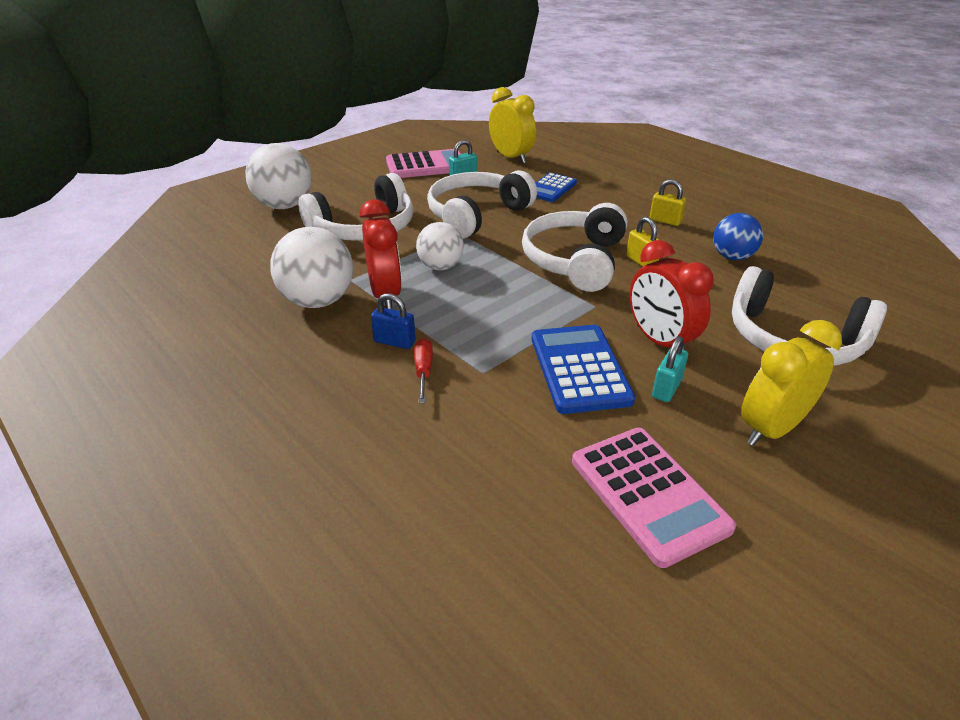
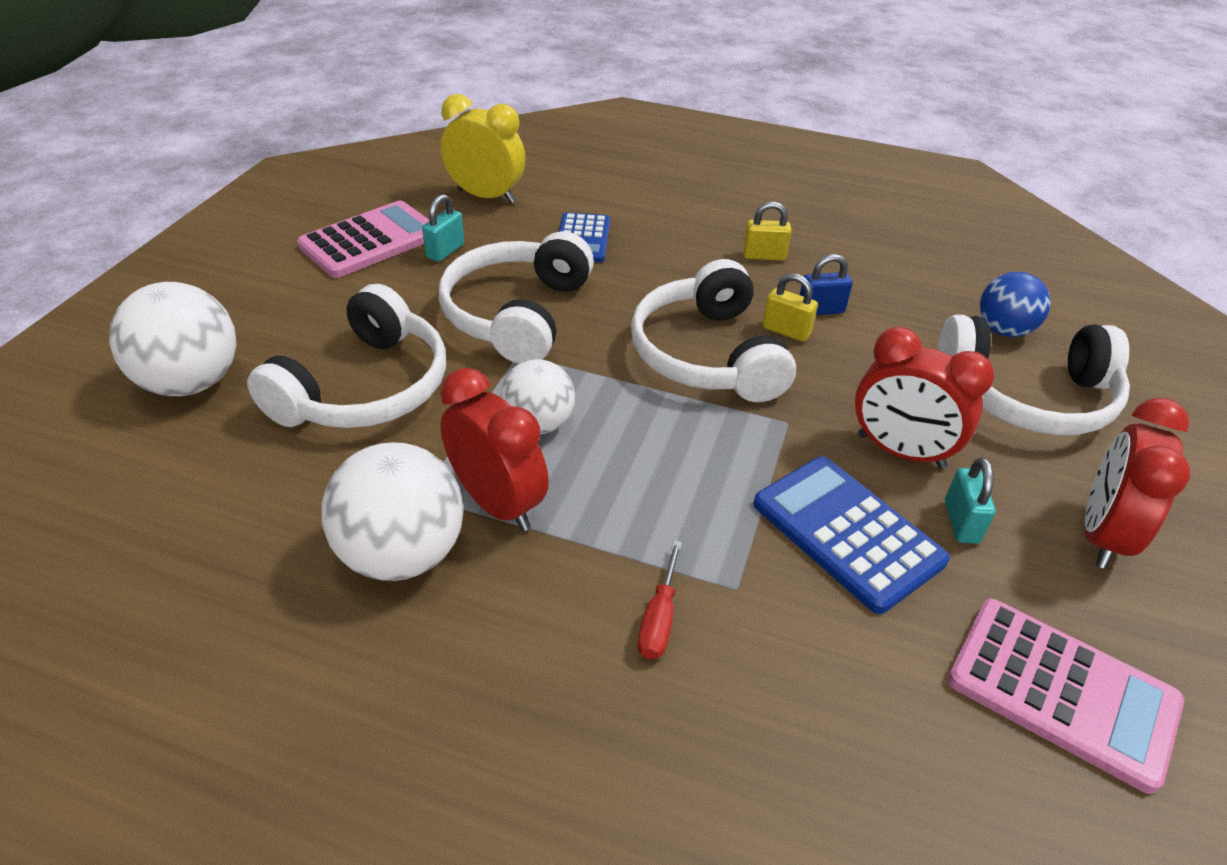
camera: 30 degrees left, 5 degrees up
(394, 342) = (579, 585): blue padlock -> blue padlock (820, 310)
(423, 370) = (659, 619): red screwdriver -> red screwdriver turned 135 degrees counterclockwise
(732, 257) = (878, 291): blue ball -> blue ball (1003, 330)
(771, 429) = (1101, 535): yellow clock -> red clock

